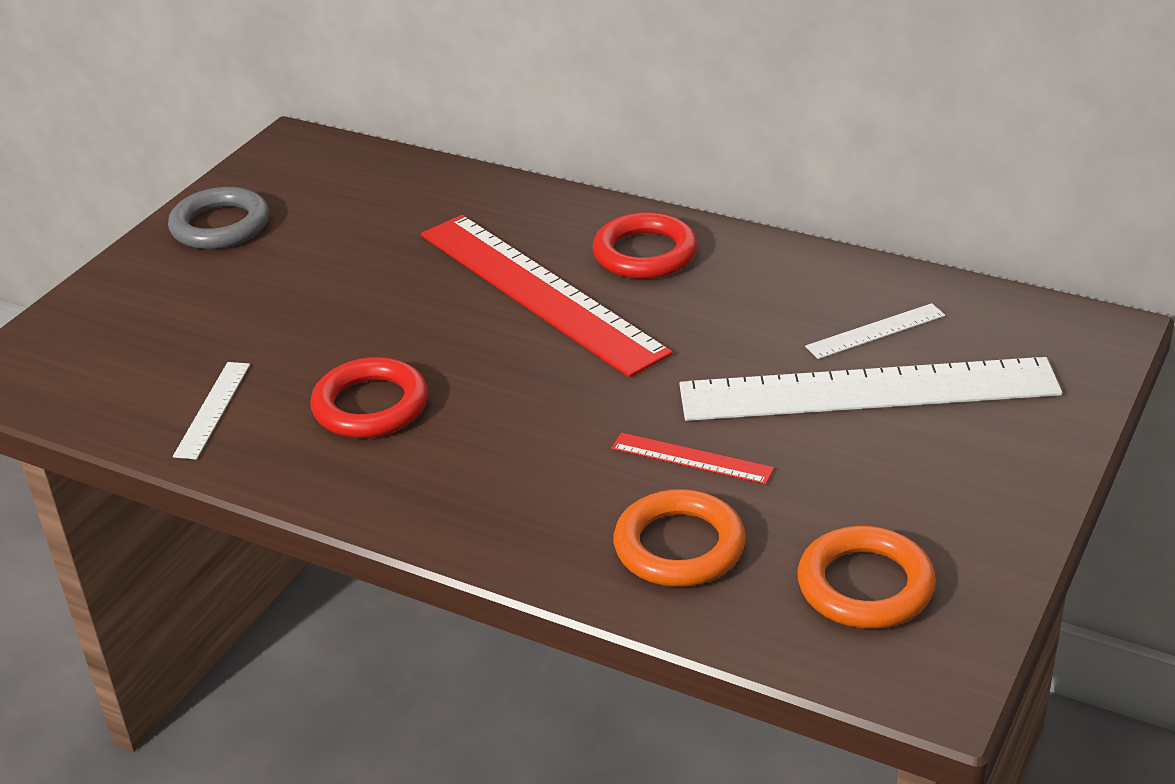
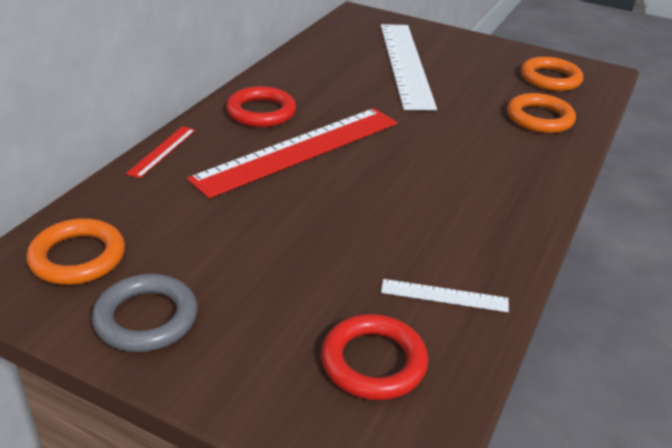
camera: 95 degrees left, 0 degrees up
(319, 176) = (77, 257): none -> orange ring
(370, 406) = (432, 217): red ring -> red ring (373, 362)
(692, 458) = (468, 111): red ruler -> red ruler (162, 151)
(875, 331) = (354, 57): white ruler -> none

